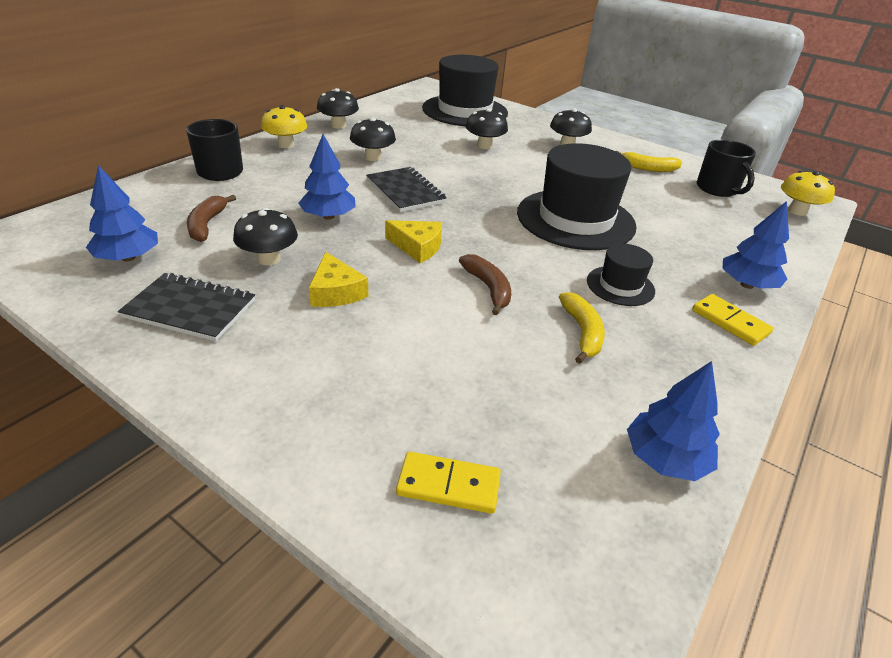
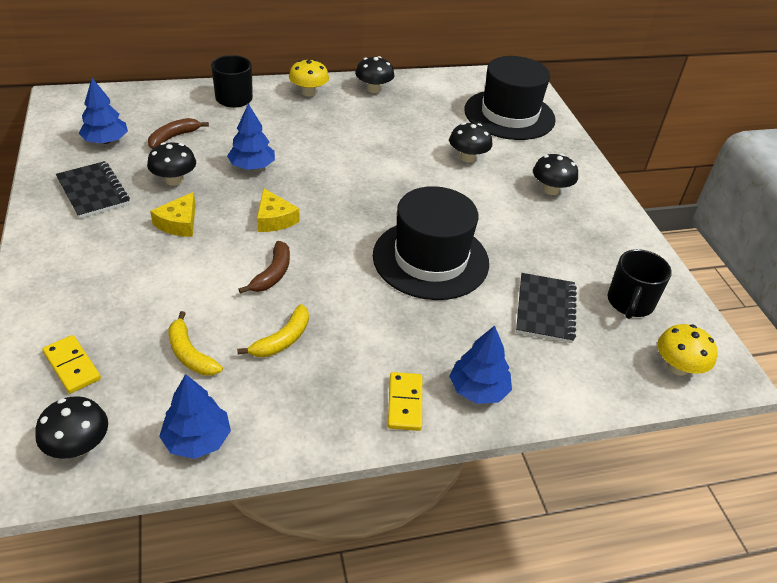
camera: 40 degrees right, 5 degrees up
(373, 157) = (356, 130): black mushroom -> black mushroom (78, 446)
(405, 191) = (334, 171): black notebook -> black notebook (545, 309)
(620, 286) = (369, 327): black hat -> none
(648, 168) = (593, 249): yellow banana -> yellow banana (190, 354)

